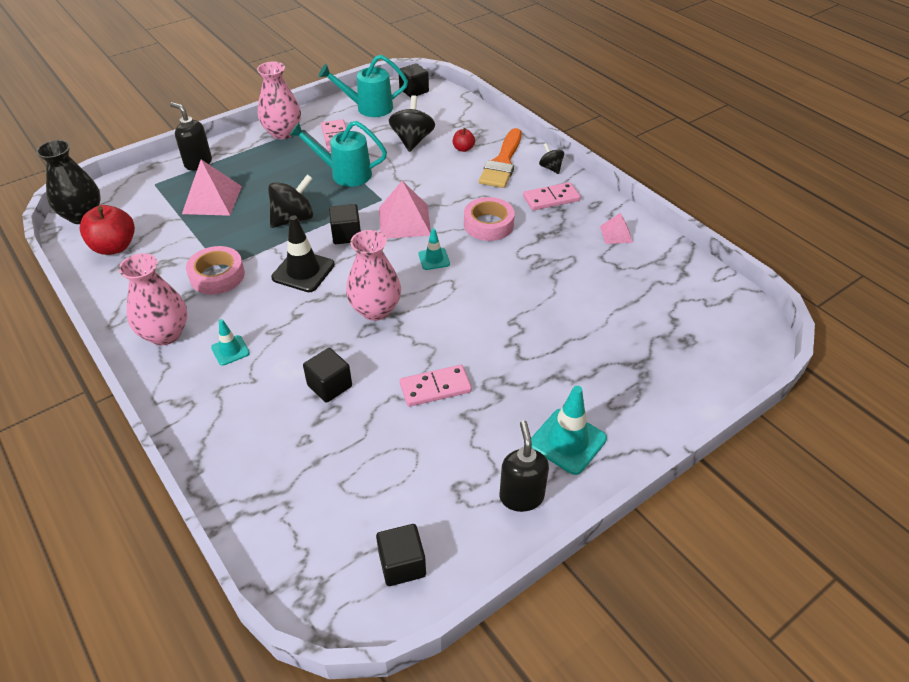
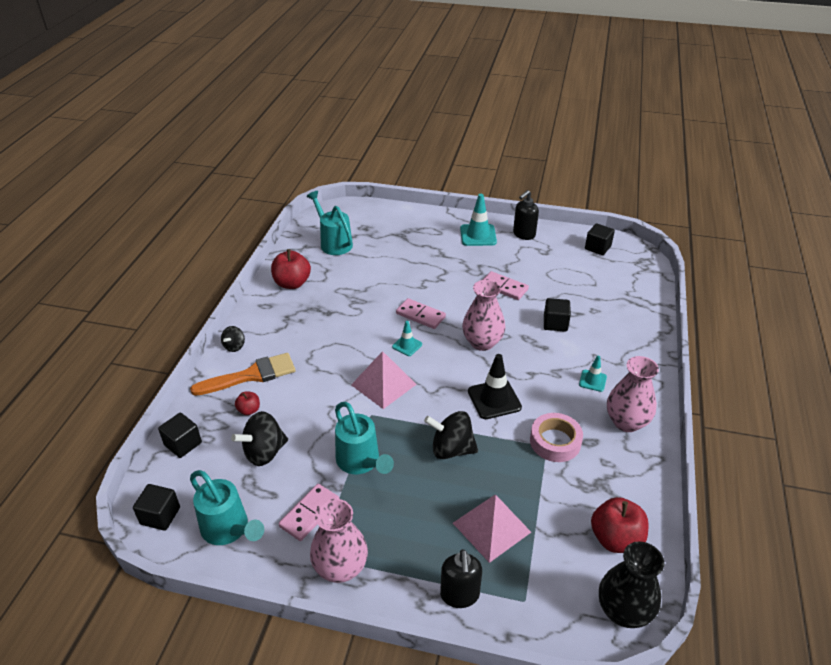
camera: 130 degrees left, 5 degrees down
(346, 235) = (433, 404): black cube -> black cube (183, 444)
(488, 224) = (341, 341): pink tape -> none
(551, 198) = (278, 327): pink domino -> pink domino (420, 315)
(616, 234) = (292, 283): pink pyramid -> red apple
(672, 297) = (333, 243): none -> turquoise watering can

